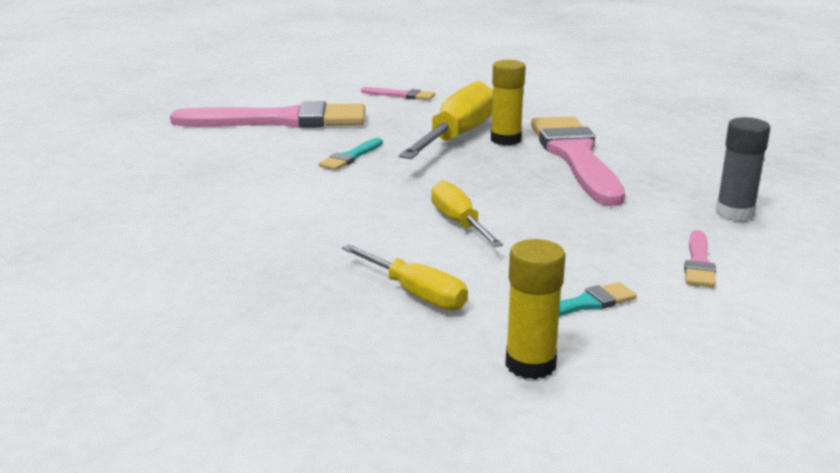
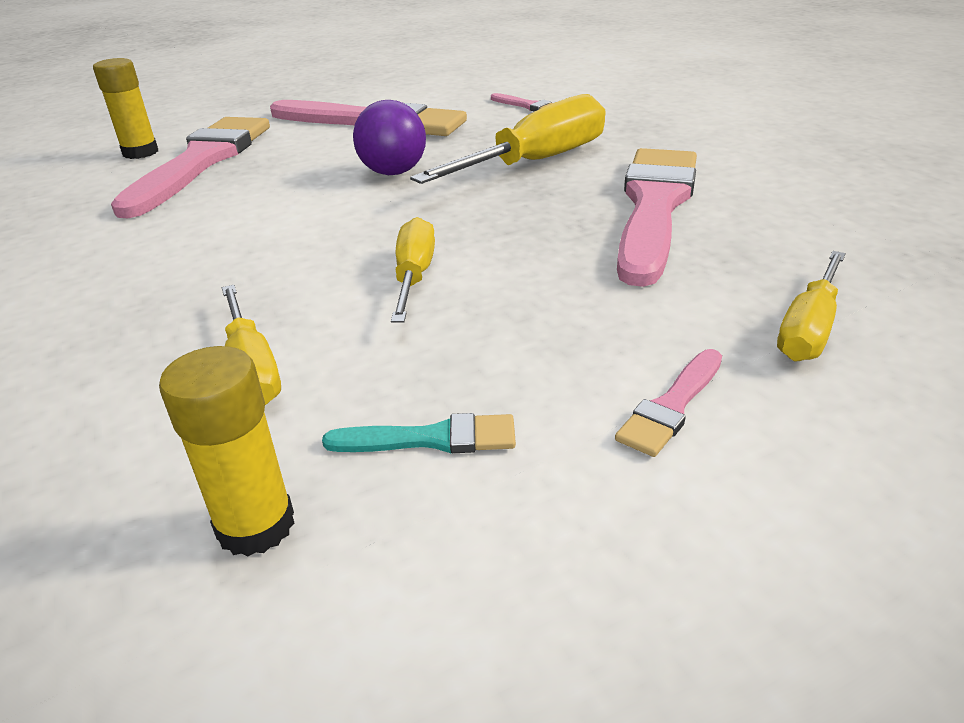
camera: 25 degrees right, 10 degrees up
(160, 168) = (202, 161): none -> pink brush
(351, 157) = (393, 172): turquoise brush -> purple ball
(505, 140) = (589, 173): yellow glue stick -> yellow glue stick (140, 152)
(734, 213) = (808, 329): grey glue stick -> yellow screwdriver

